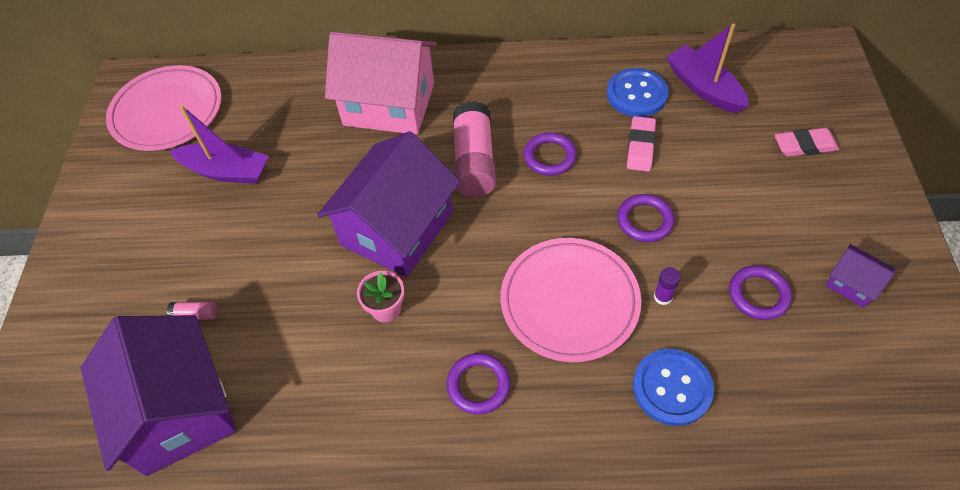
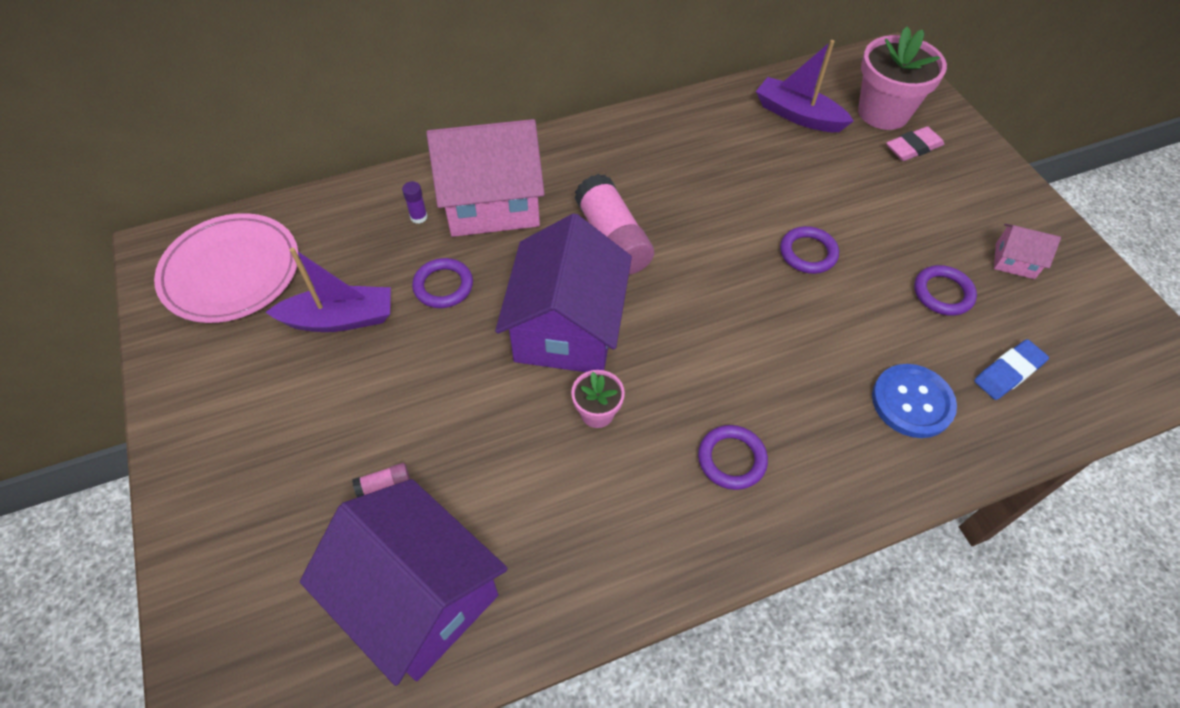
camera: 25 degrees left, 0 degrees up
(549, 157) = (686, 215): purple ring -> purple ring (443, 286)
(569, 301) = (777, 350): pink plate -> none
(636, 94) = (739, 135): blue button -> none
(640, 147) = (768, 184): pink eraser -> none
(662, 297) = (861, 320): purple glue stick -> purple glue stick (418, 217)
(785, 390) = (1008, 372): none -> blue eraser
(792, 104) = (883, 112): none -> pink flower pot
(852, 284) = (1014, 261): purple house -> pink house

